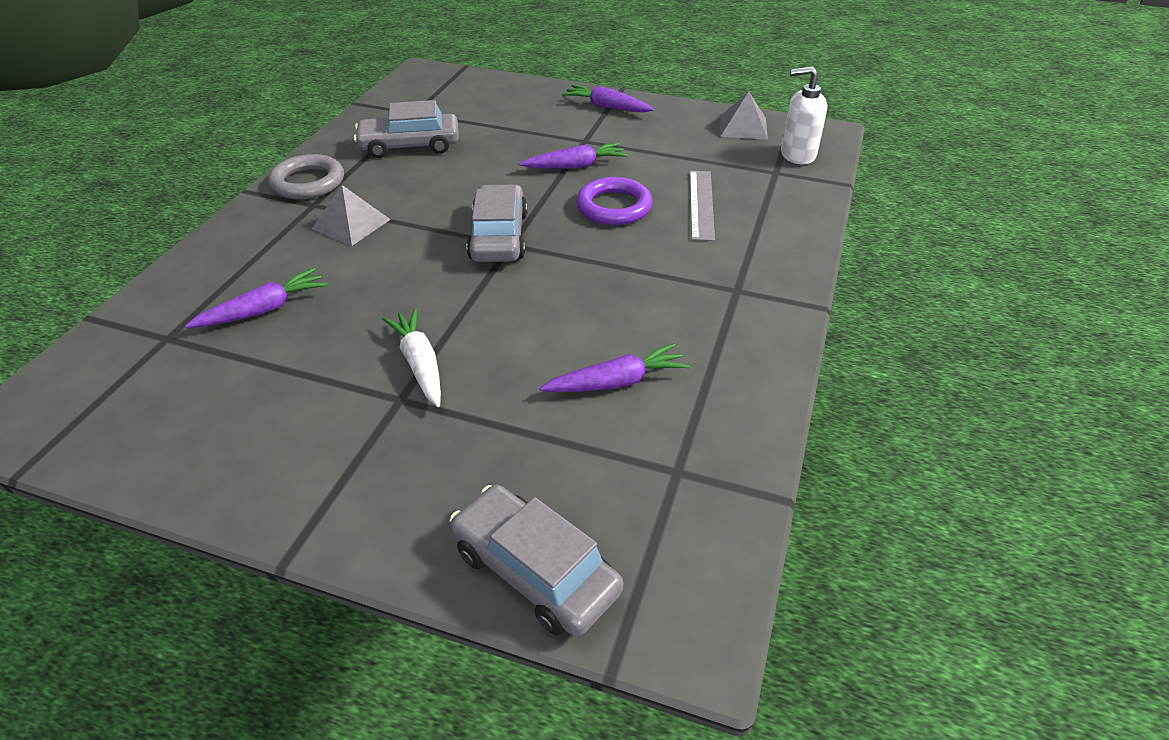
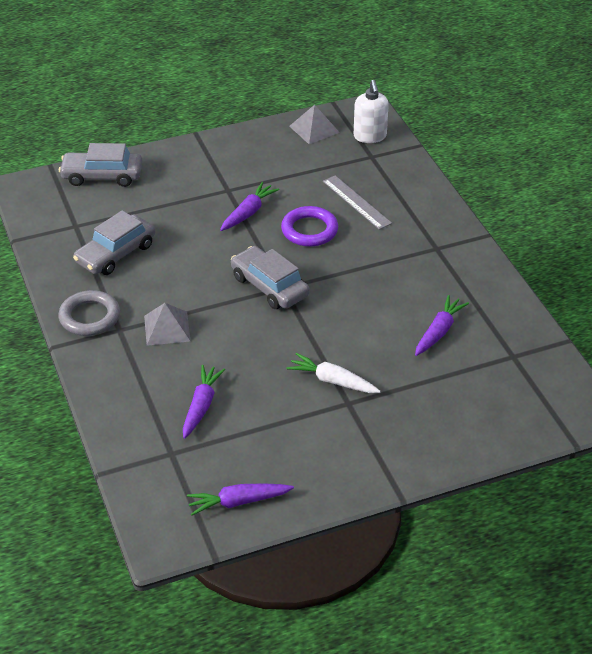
camera: 40 degrees left, 0 degrees up
(535, 570) = (506, 431): grey car -> grey car (102, 176)
(607, 107) = (207, 154): purple carrot -> purple carrot (238, 502)
(797, 155) = (370, 136): white soap dispenser -> white soap dispenser turned 60 degrees counterclockwise

